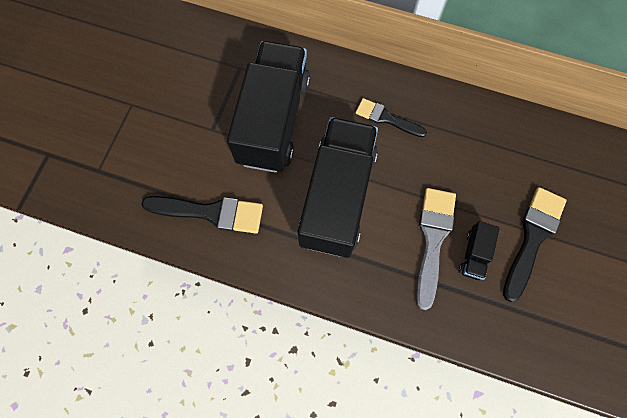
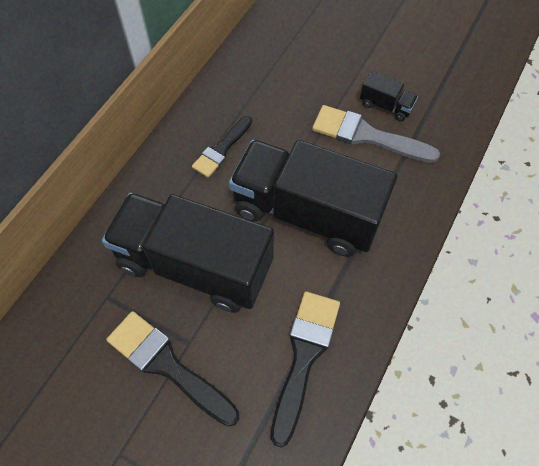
camera: 80 degrees left, 10 degrees down
(532, 237) = (374, 59): black brush -> black brush (167, 365)

